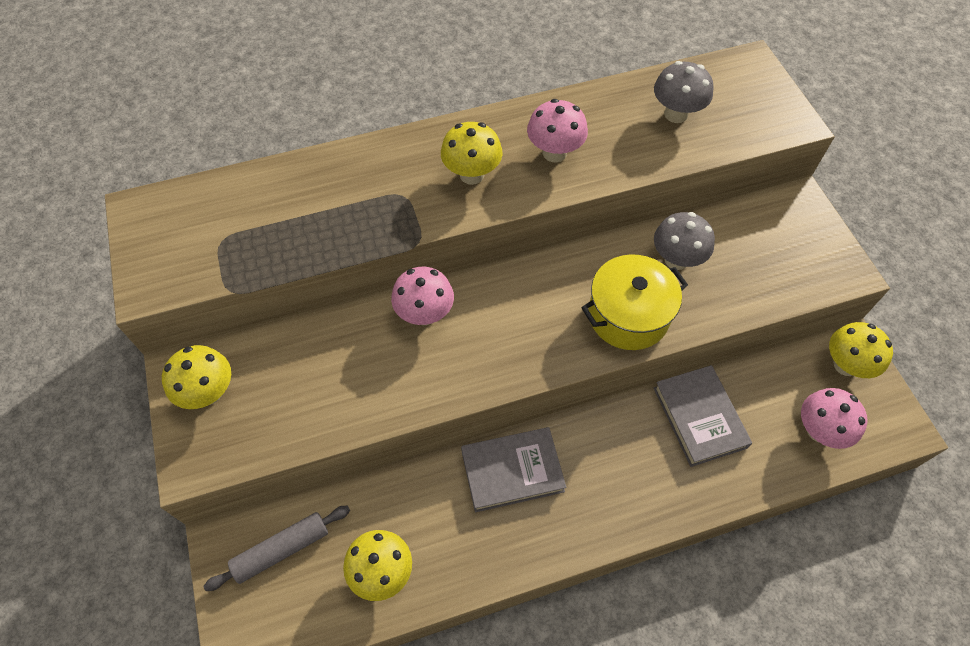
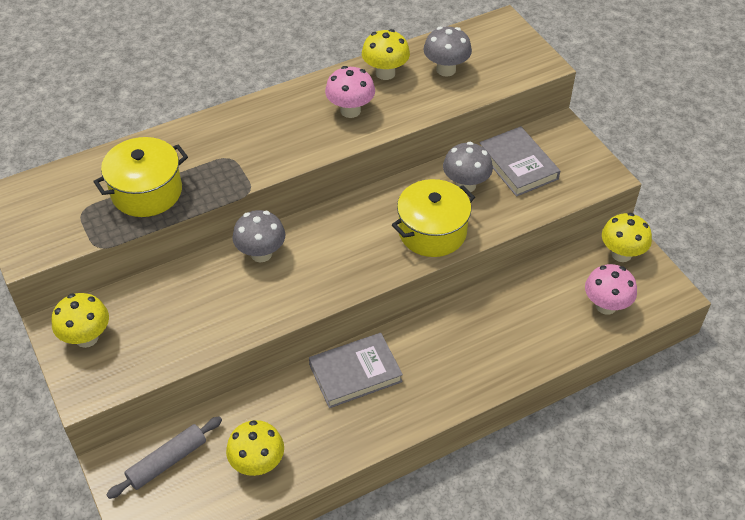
camera: 10 degrees left, 10 degrees down
(299, 226) = (147, 192): none -> yellow pot
(425, 314) = (261, 254): pink mushroom -> grey mushroom
(472, 174) = (284, 135): yellow mushroom -> yellow mushroom (385, 73)
(699, 417) = (506, 310): grey book -> grey book (518, 165)

